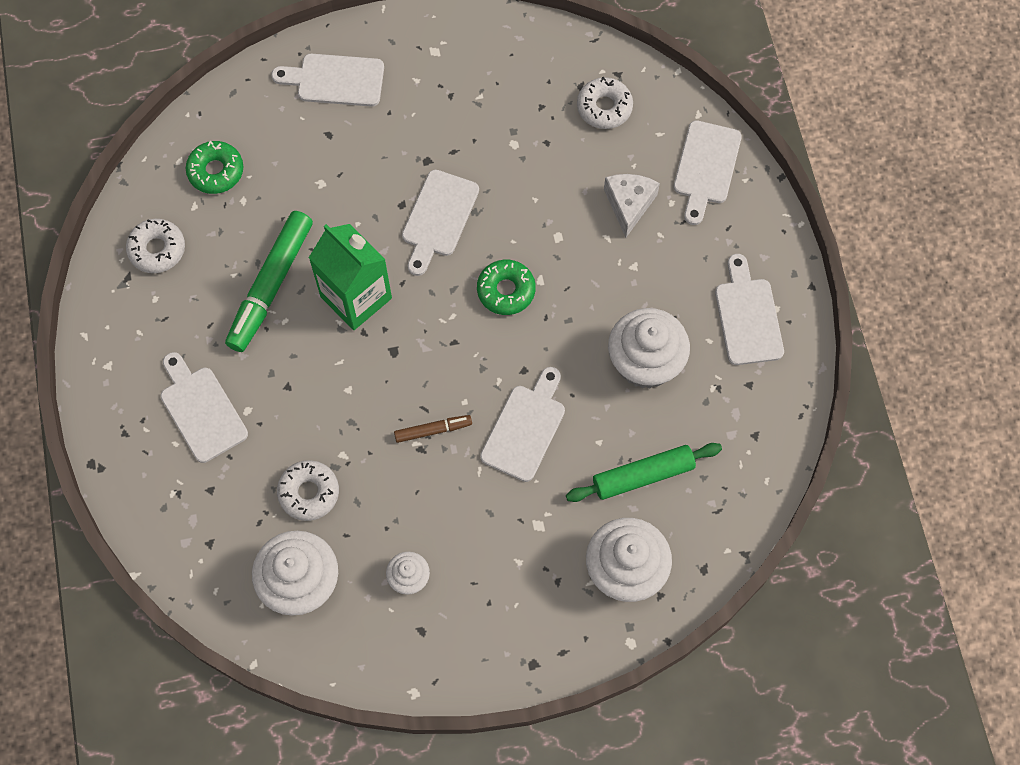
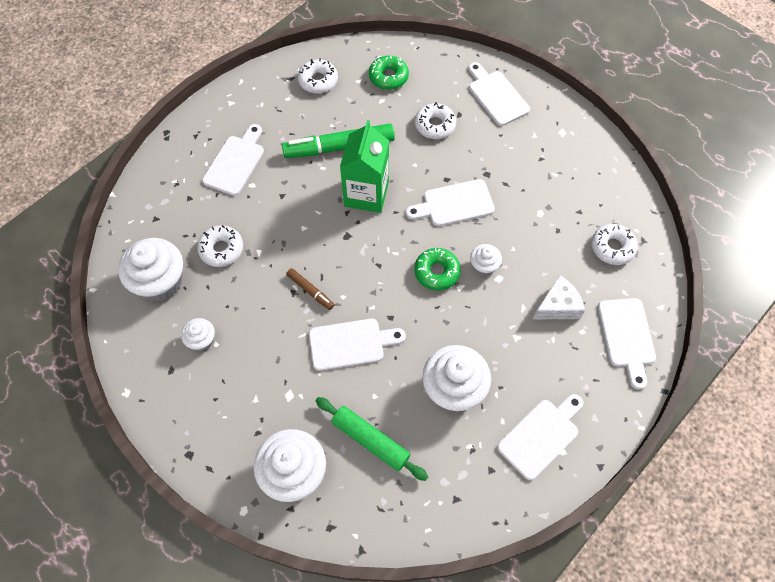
camera: 55 degrees right, 5 degrees down
(323, 168) = (435, 125): none -> white donut
(533, 241) = (484, 266): none -> white cupcake
(706, 167) = (627, 337): white cutting board -> white cutting board turned 75 degrees counterclockwise

